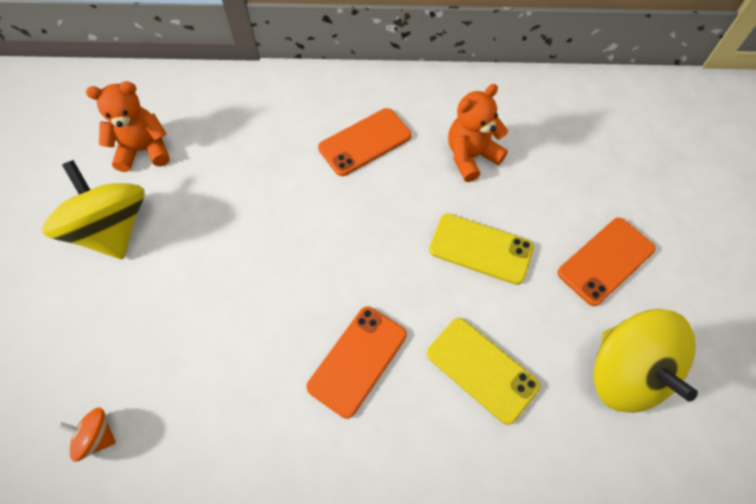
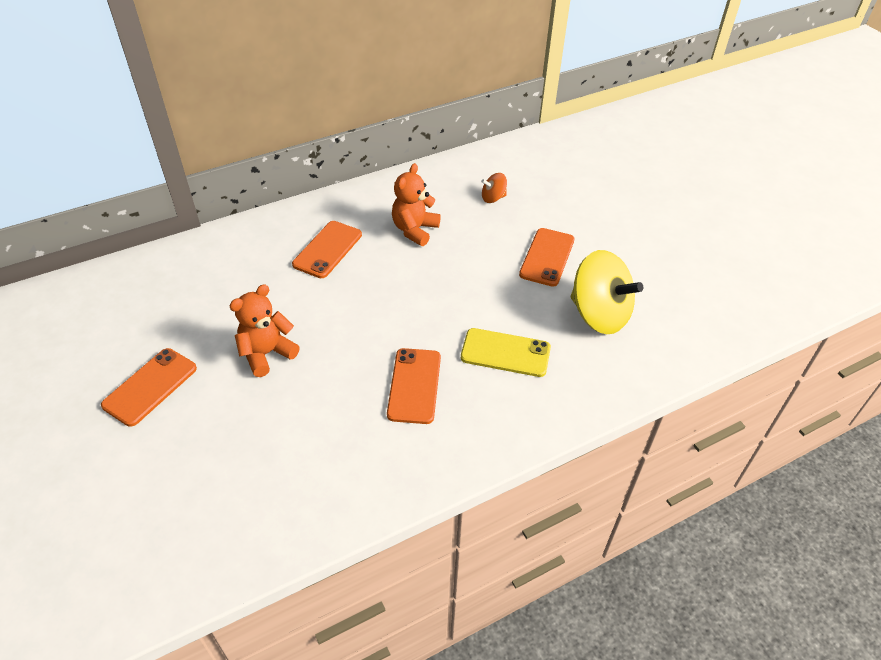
camera: 30 degrees left, 15 degrees down
(97, 437) = (238, 525): orange spinning top -> orange spinning top (493, 198)
(112, 230) = (150, 387): yellow spinning top -> orange phone
(144, 150) = (139, 322): orange teddy bear -> orange teddy bear (267, 353)
(480, 249) = (458, 283): yellow phone -> none

